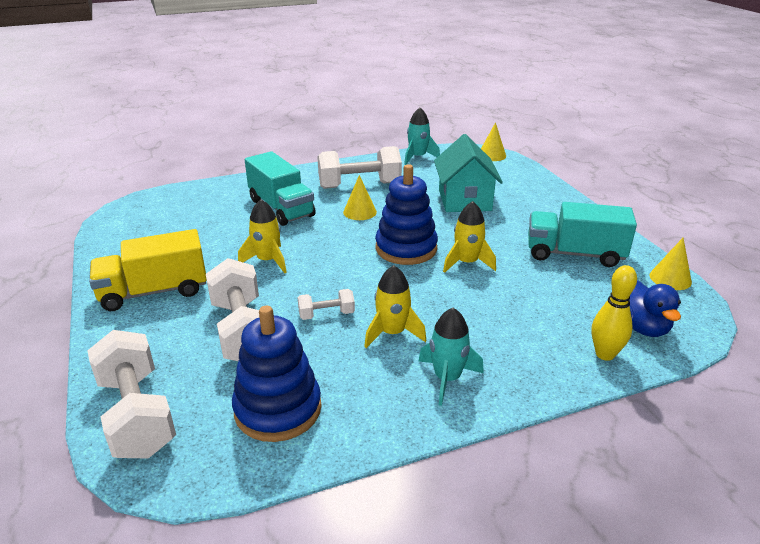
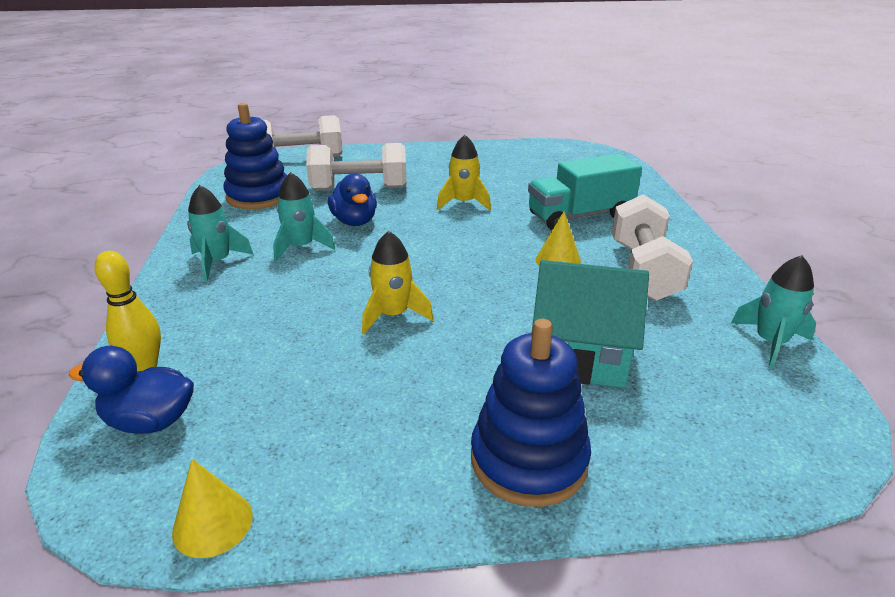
camera: 105 degrees right, 0 degrees up
(154, 292) = (438, 162): yellow truck -> none
(326, 314) = (354, 221): white dumbbell -> blue duck
(392, 333) = (301, 247): yellow rocket -> turquoise rocket
(406, 248) = (450, 278): blue stacking toy -> blue stacking toy (528, 460)
(492, 155) = (812, 451): yellow cone -> none
(574, 254) = (358, 426): turquoise truck -> none

